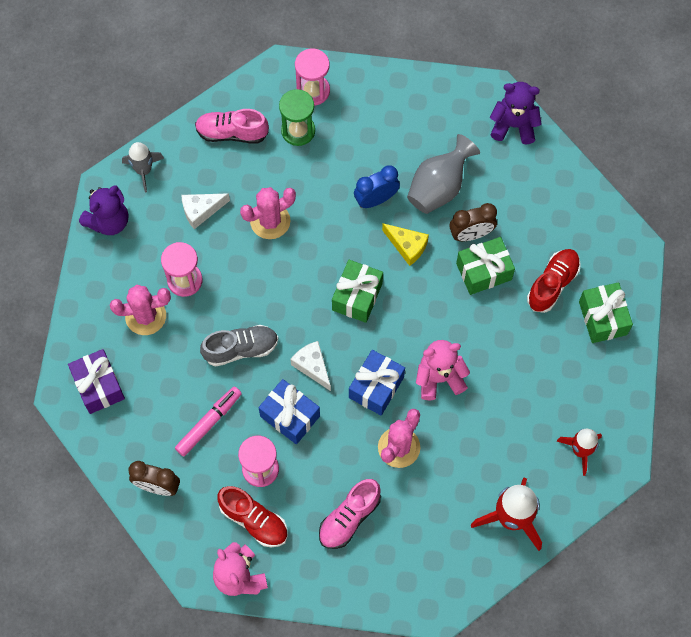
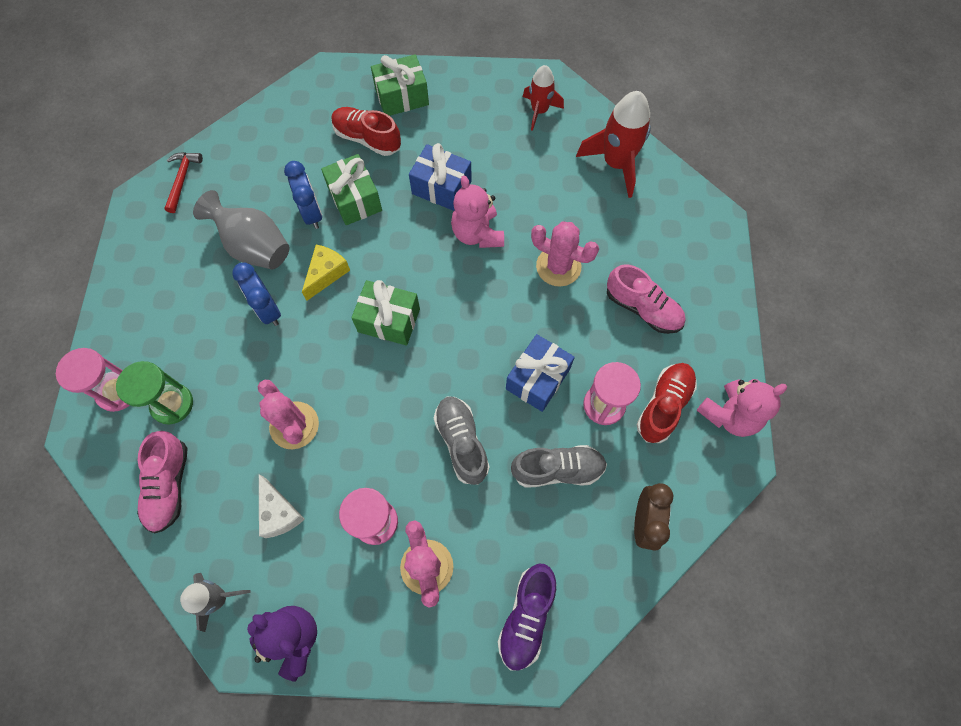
camera: 95 degrees left, 0 degrees up
(99, 386) = (526, 616): purple gift -> purple shoe
(209, 423) = (557, 469): pink marker -> grey shoe
(312, 366) = (476, 360): white cheese -> none
(376, 387) = (494, 293): blue gift -> blue gift (441, 187)
(471, 234) = (312, 213): brown clock -> blue clock
(513, 125) = (182, 180): purple teddy bear -> red hammer

